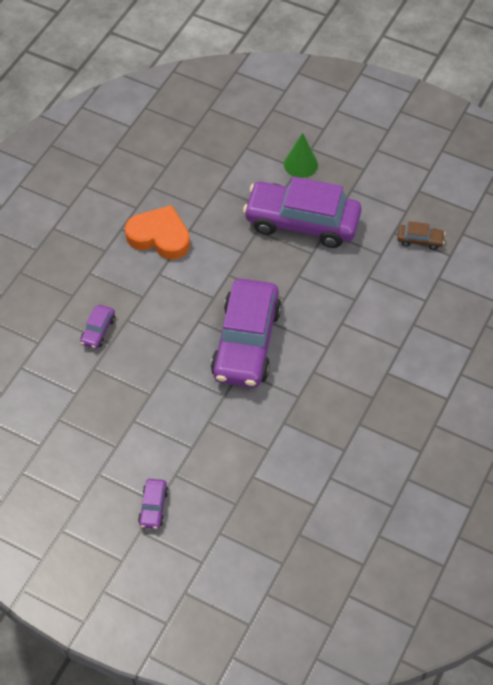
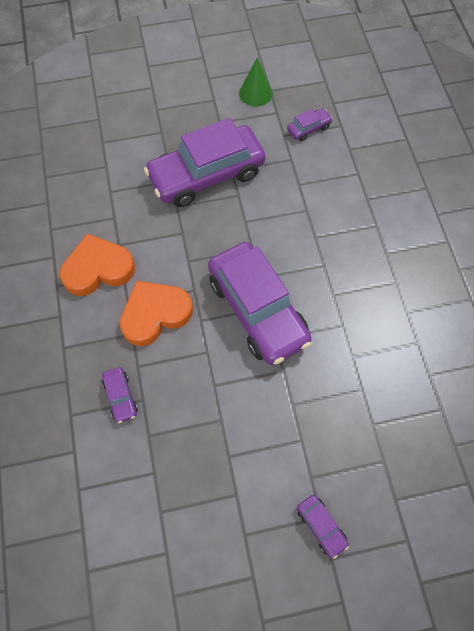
camera: 40 degrees left, 10 degrees up
(170, 294) = (155, 314): none -> orange heart
(300, 164) = (160, 127): green cone -> green cone (255, 93)
(420, 240) = (308, 128): brown car -> purple car

